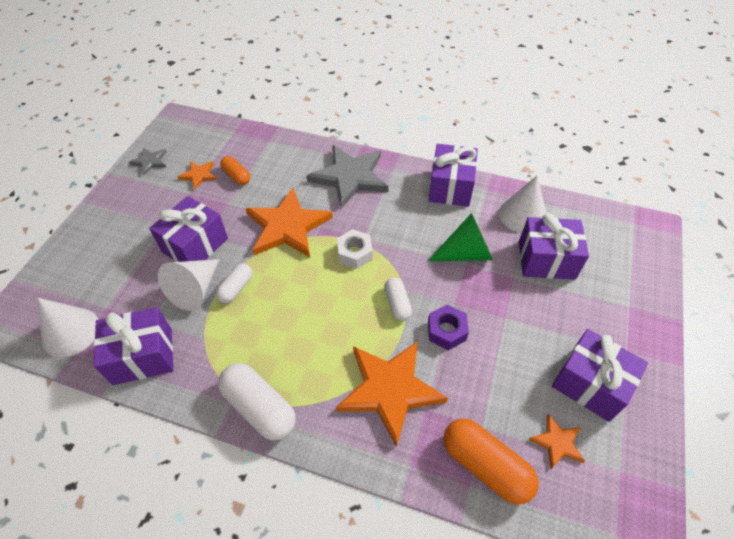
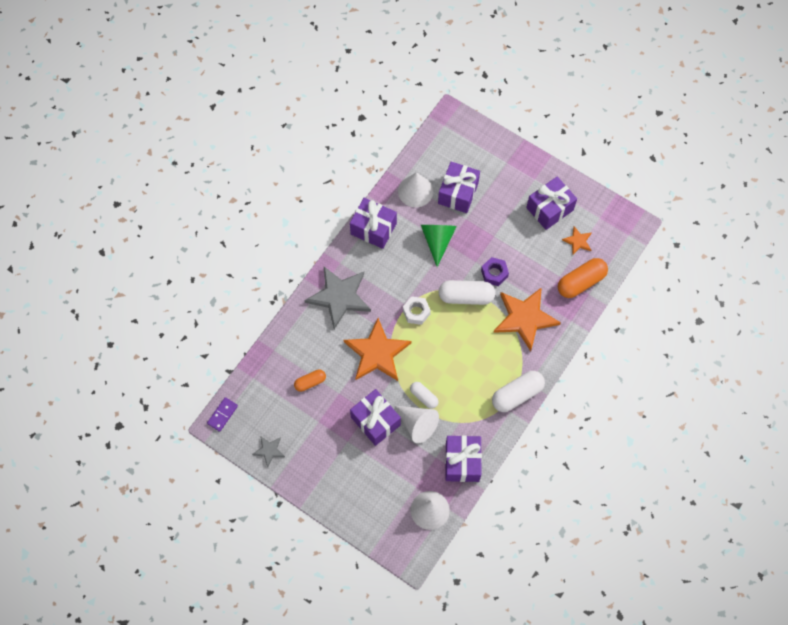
camera: 75 degrees left, 15 degrees up
(188, 120) = (222, 415): none -> purple domino
(199, 175) = (299, 412): orange star -> none
(397, 304) = (466, 296): white capsule -> white capsule, size x1.73

